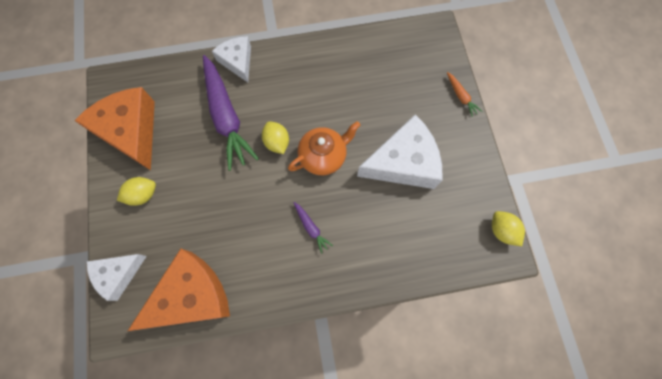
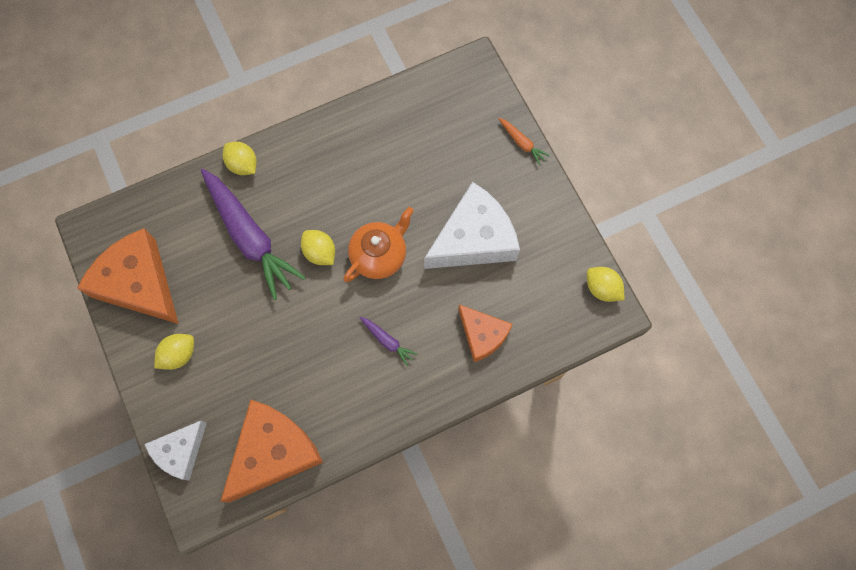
camera: 15 degrees left, 0 degrees up
(237, 61) = (243, 165): white cheese -> yellow lemon
(391, 243) = (482, 335): none -> orange cheese

